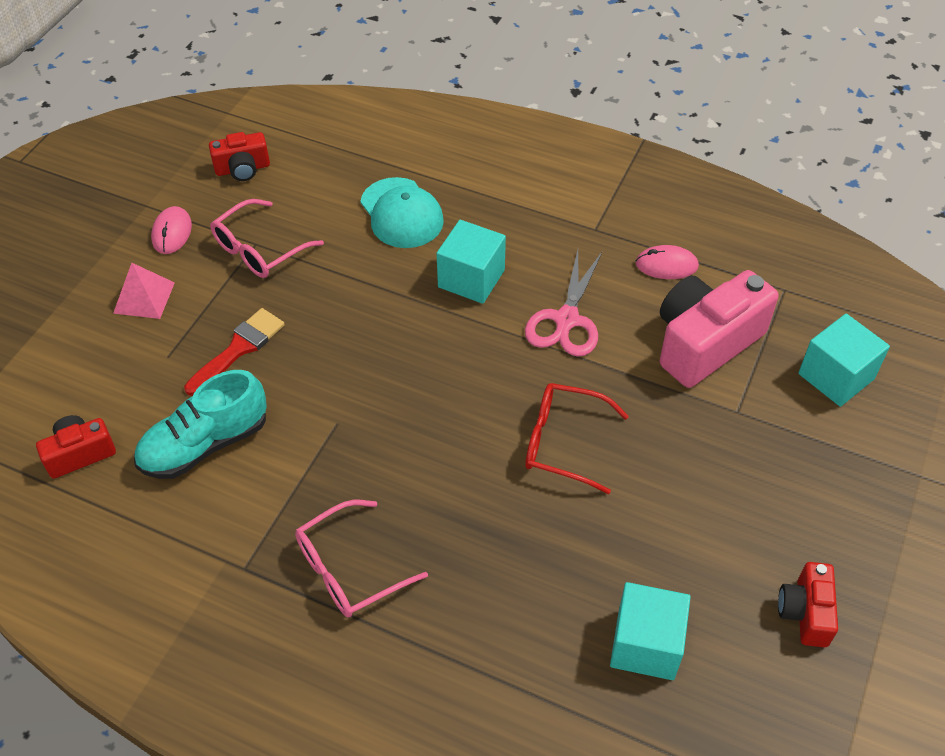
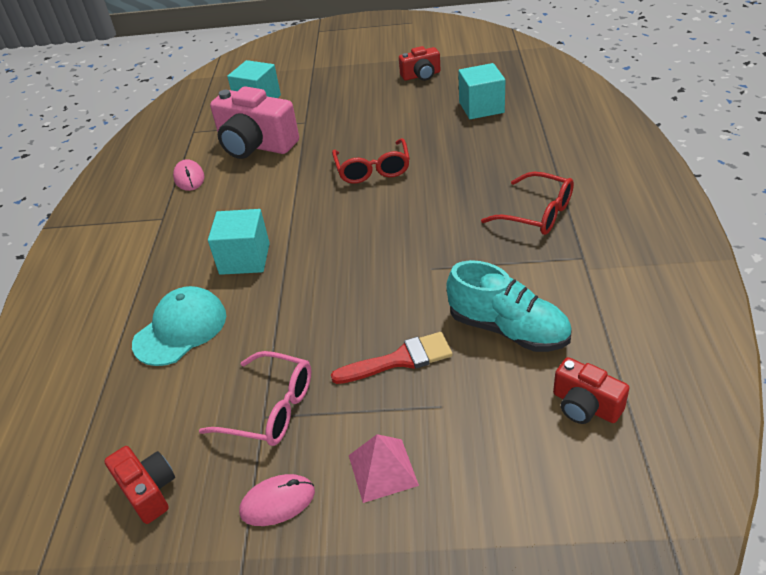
camera: 110 degrees left, 10 degrees down
(239, 349) = (400, 360): red brush -> red brush turned 150 degrees clockwise
(350, 568) = (536, 213): pink glasses -> red glasses
(566, 320) = (264, 201): pink scissors -> none

